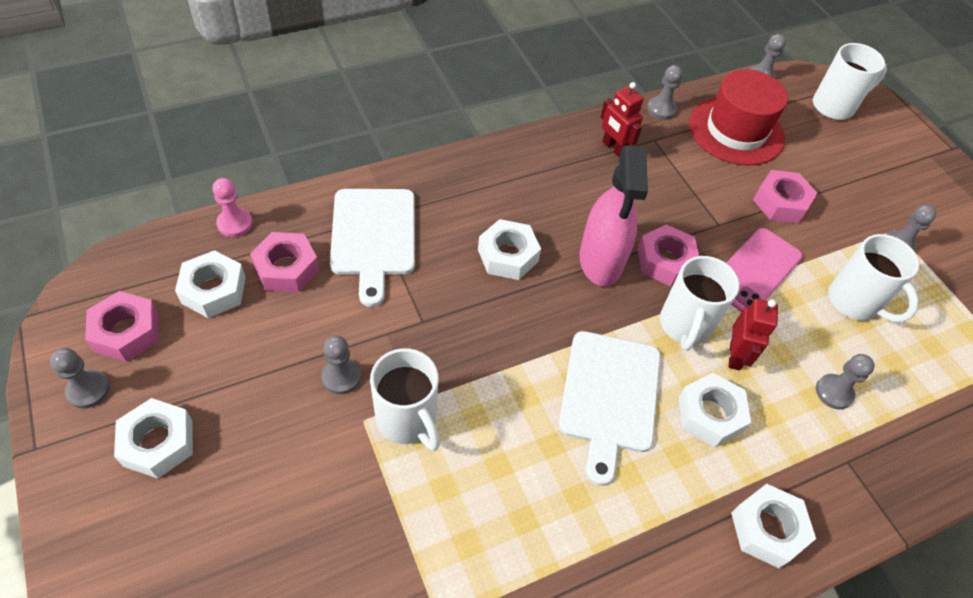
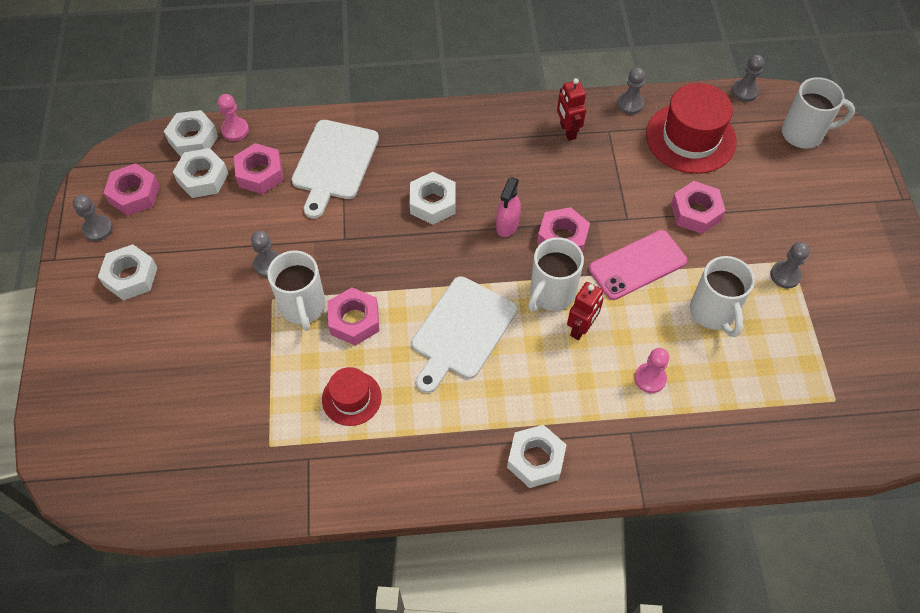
camera: 25 degrees right, 5 degrees up
(478, 419) = (354, 320): none -> pink nut
(518, 521) = (351, 398): none -> red hat
(600, 261) = (507, 225): pink spray bottle -> pink spray bottle, size x0.56
(710, 414) = (535, 366): white nut -> white nut (193, 139)
(834, 392) = (650, 378): grey pawn -> pink pawn

